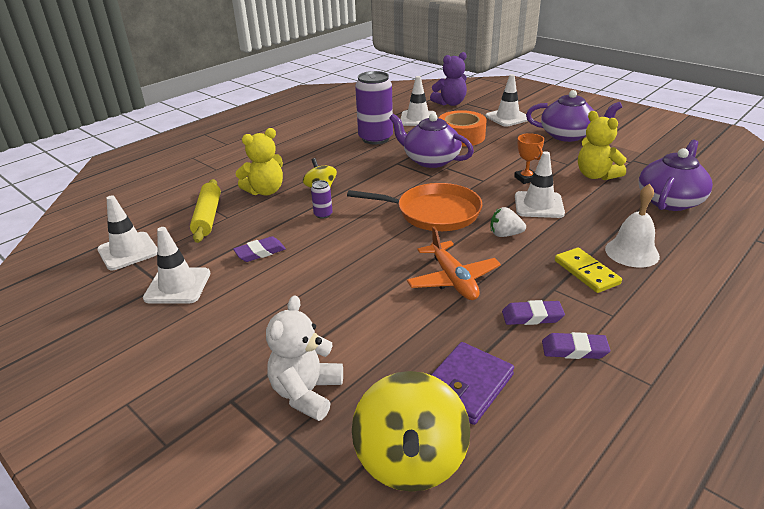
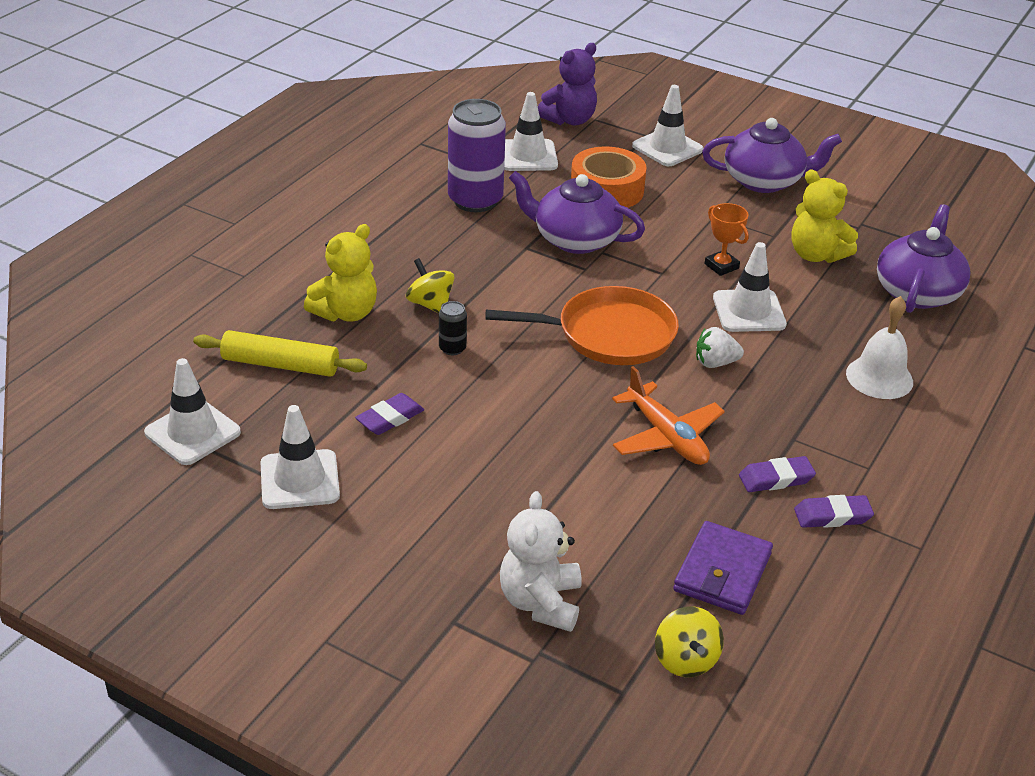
camera: 15 degrees left, 5 degrees up
(208, 216) = (280, 365): yellow rolling pin -> yellow rolling pin turned 60 degrees counterclockwise
(323, 214) = (452, 348): purple can -> black can
(410, 460) = (685, 660): yellow spinning top -> yellow spinning top, size x0.56
(586, 272) = (828, 412): yellow domino -> none

